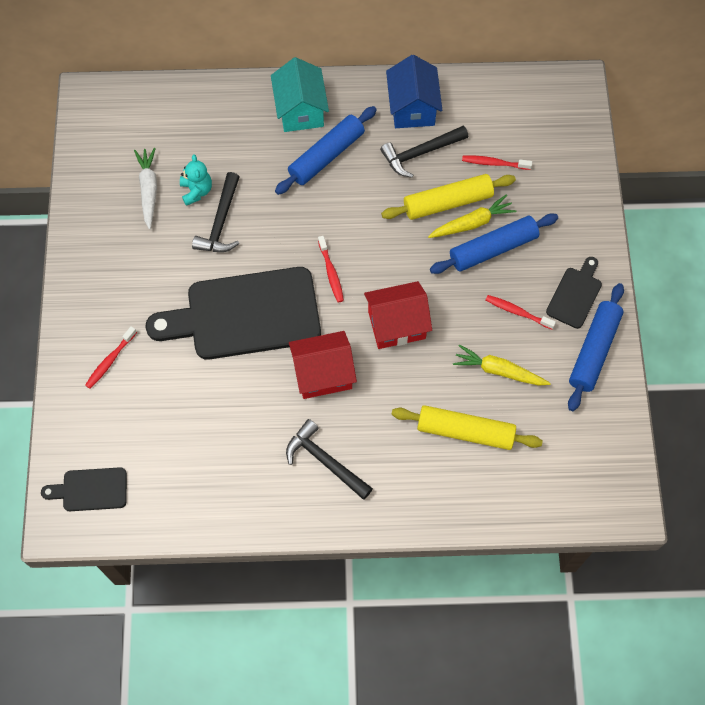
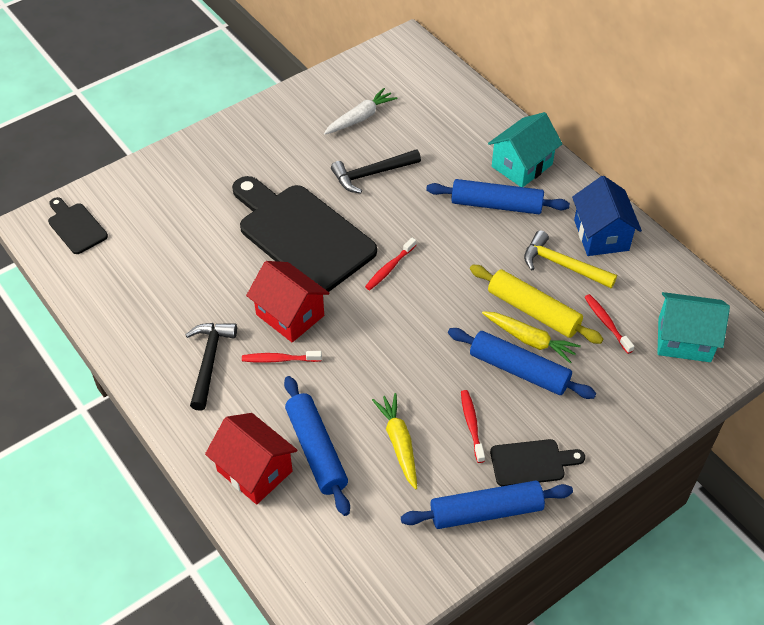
camera: 55 degrees right, 15 degrees down
(110, 361) = (194, 177): red toothbrush -> red toothbrush (279, 359)
(196, 191) = (385, 145): turquoise teddy bear -> none
(396, 325) = (379, 340): red house -> red house (254, 471)
(412, 108) = (601, 235): blue house -> blue house turned 60 degrees counterclockwise
(420, 153) = (562, 265): black hammer -> yellow hammer
(465, 431) = (316, 450): yellow rolling pin -> blue rolling pin
(544, 126) = (684, 340): none -> turquoise house

